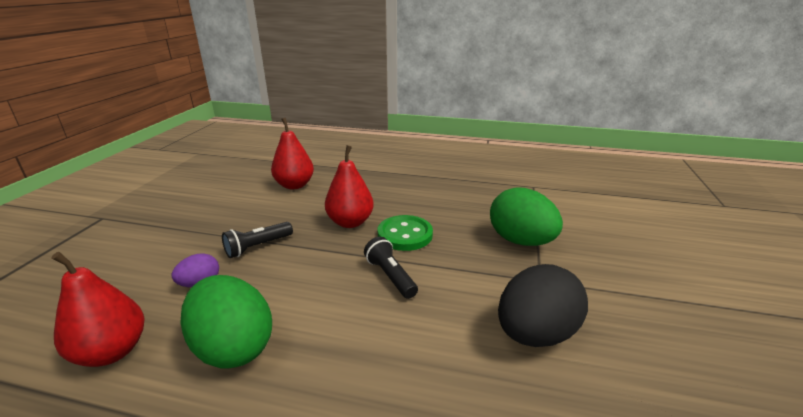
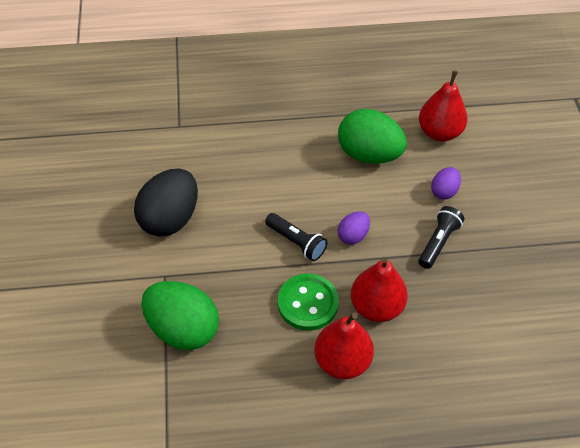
camera: 160 degrees right, 25 degrees up
(294, 185) = (500, 365): red pear -> red pear (342, 361)
(330, 269) = (353, 235): none -> purple egg

